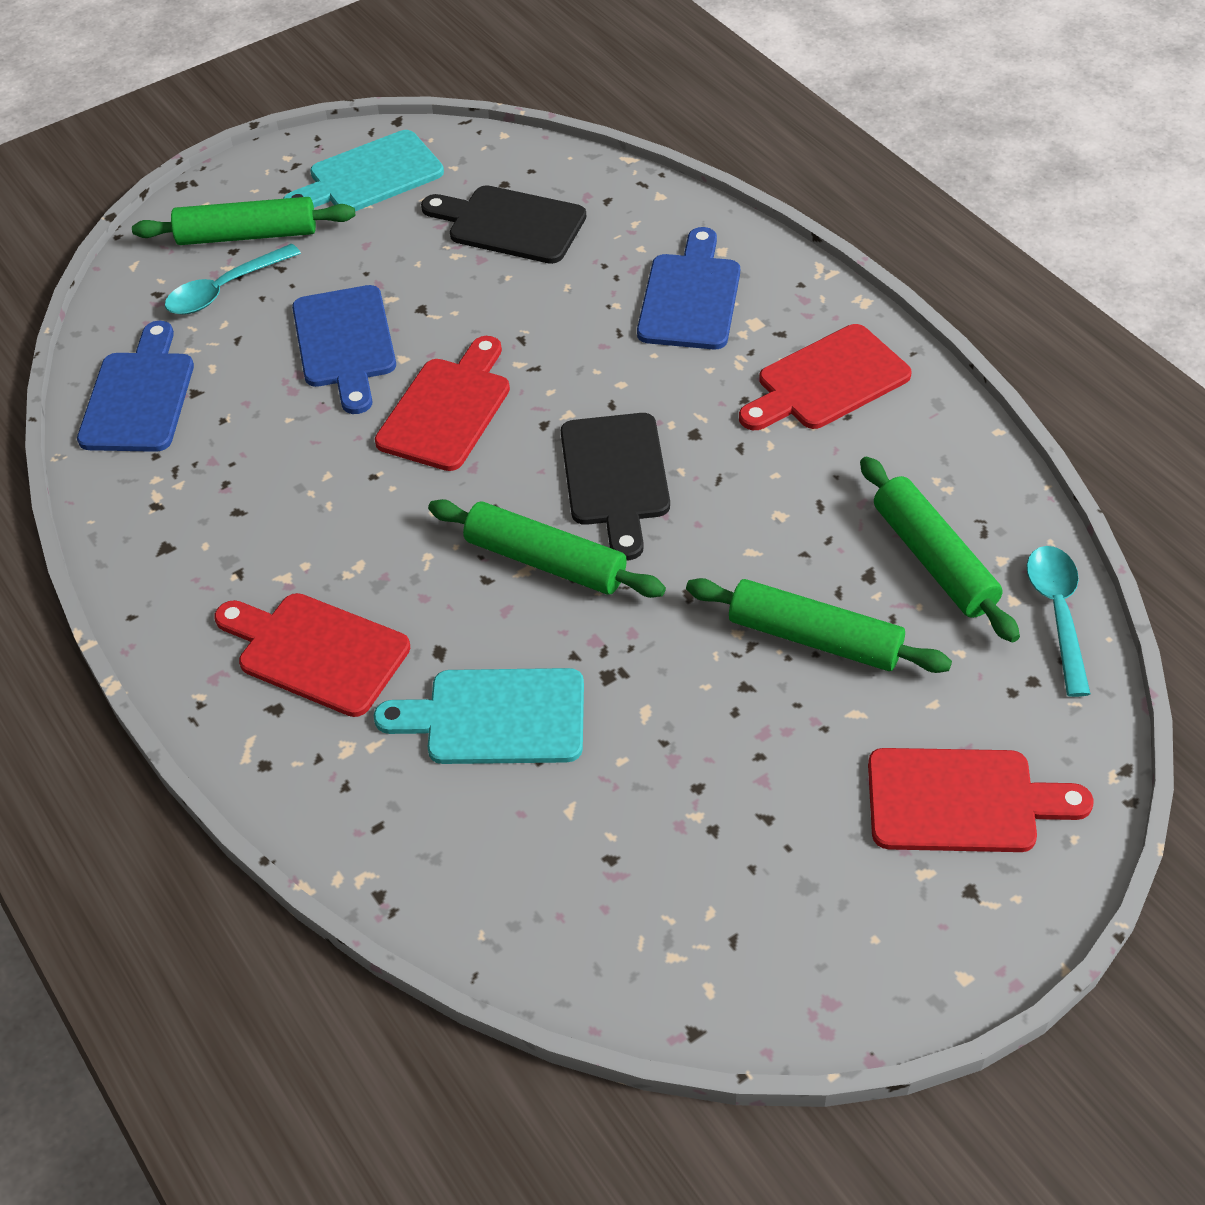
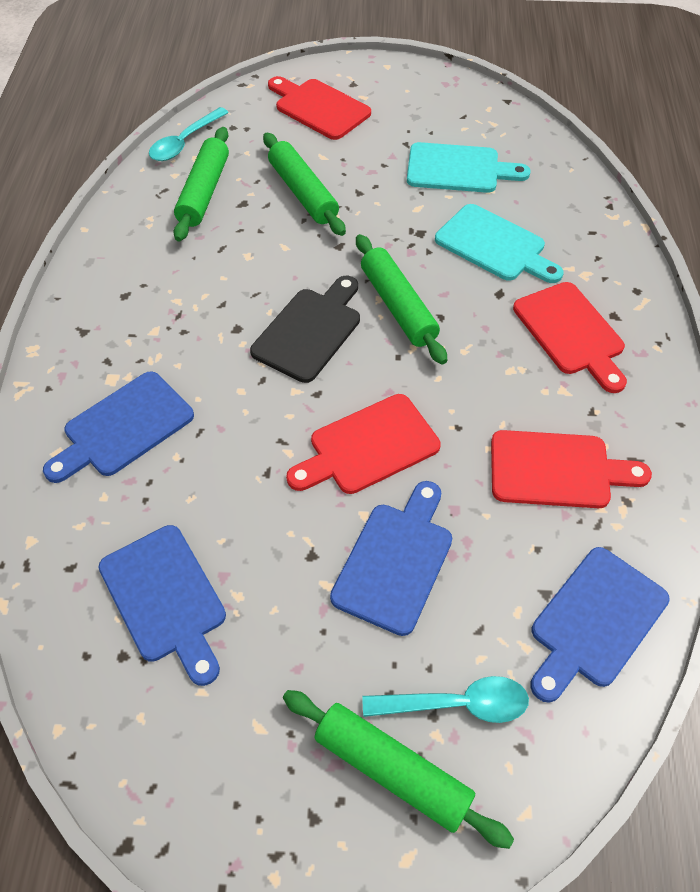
camera: 145 degrees left, 5 degrees up
(370, 176) = (221, 770): turquoise cutting board -> turquoise cutting board (458, 169)
(510, 224) = (165, 598): black cutting board -> blue cutting board
(827, 381) = (125, 312): red cutting board -> red cutting board (557, 470)

